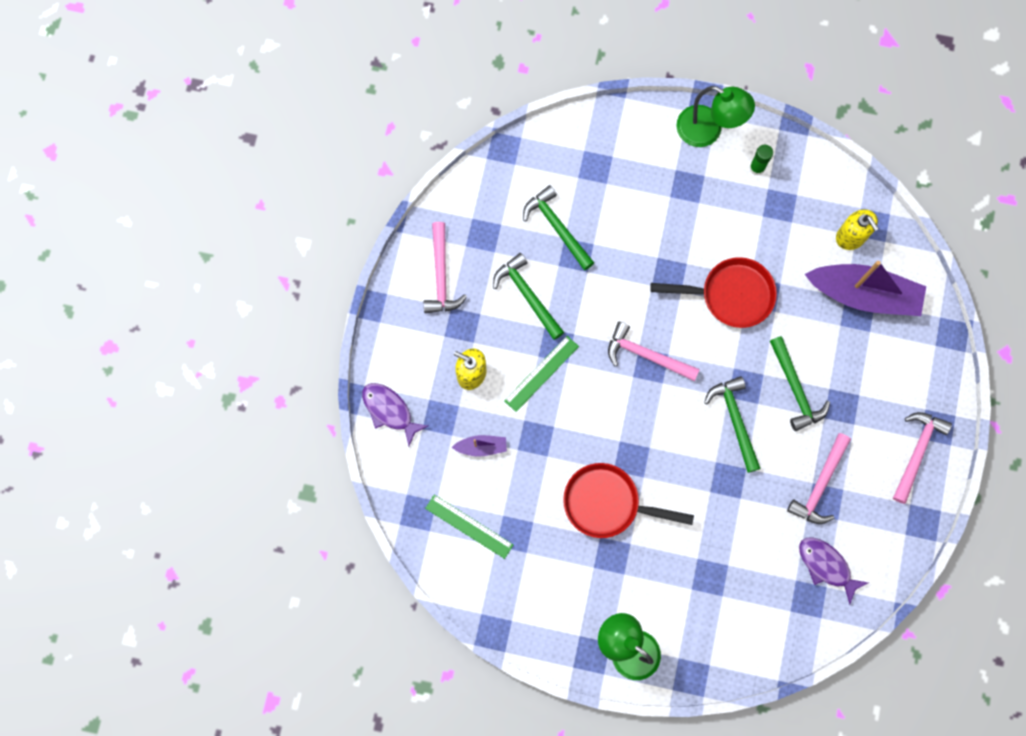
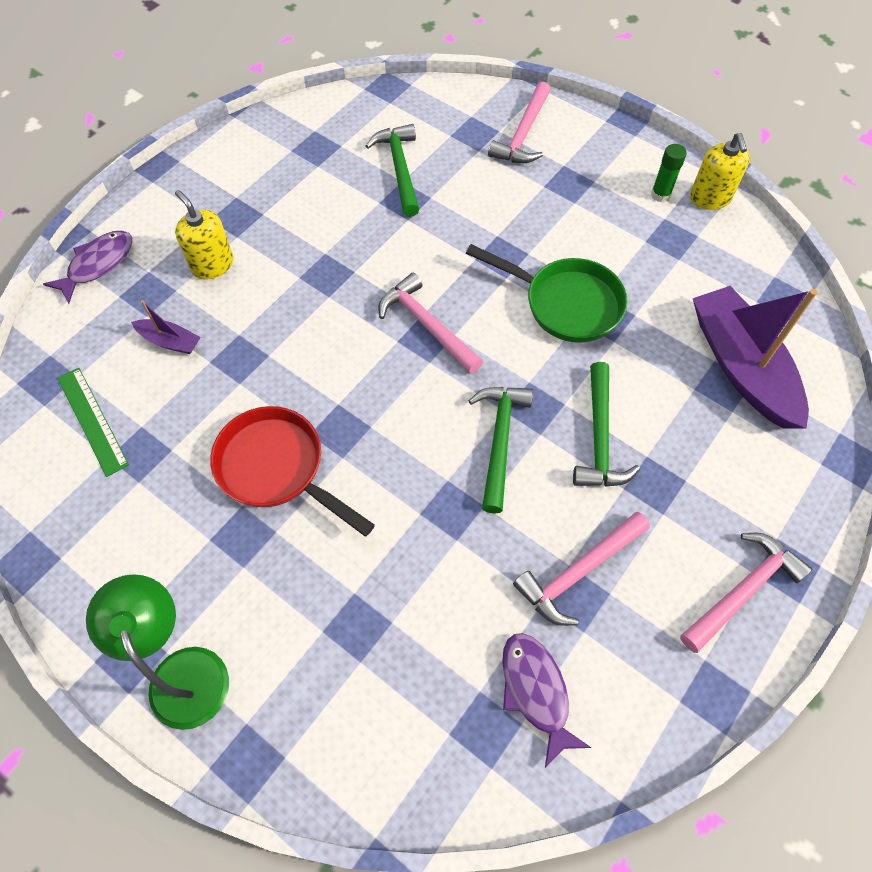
camera: 25 degrees right, 15 degrees down
(389, 411) = (97, 265): purple fish -> purple fish turned 60 degrees clockwise
(441, 276) = (246, 166): pink hammer -> pink hammer (523, 134)
(527, 295) = (326, 215): green hammer -> none
(541, 373) = (291, 295): green ruler -> none
(708, 131) = (619, 144): green lamp -> none
(730, 295) = (565, 303): red pan -> green pan
(851, 236) = (749, 300): yellow soap dispenser -> yellow soap dispenser (710, 198)
(864, 294) = (741, 367): purple boat -> purple boat turned 150 degrees counterclockwise

